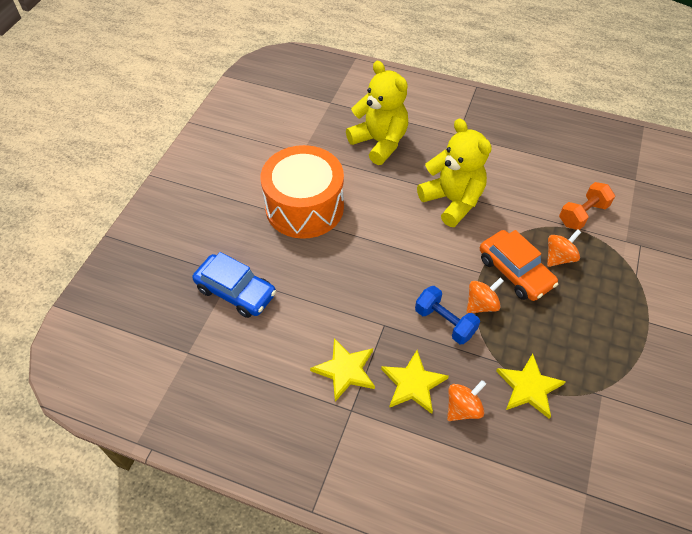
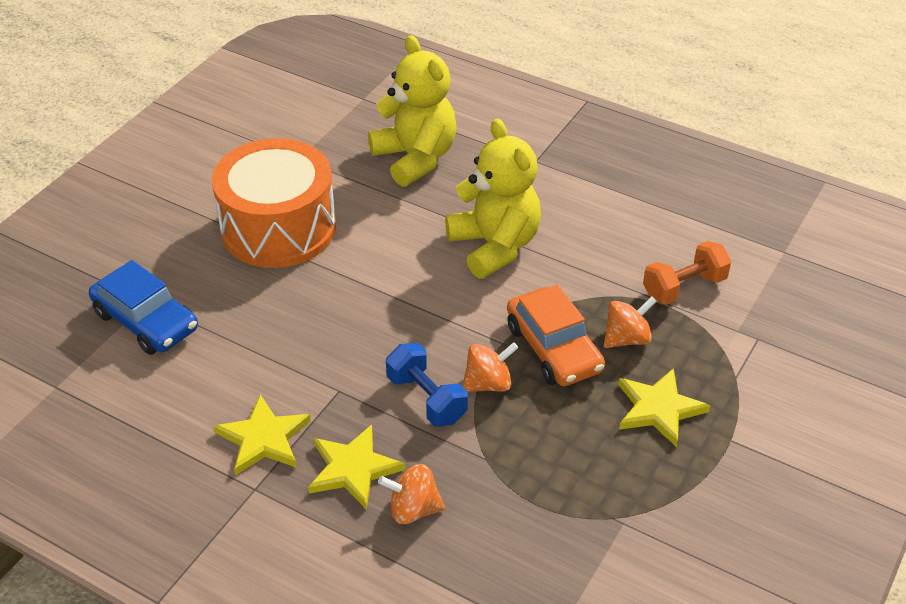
camera: 10 degrees right, 10 degrees down
(463, 408) = (413, 509): orange spinning top -> orange spinning top turned 150 degrees counterclockwise
(529, 387) = (518, 498): yellow star -> yellow star (658, 409)

